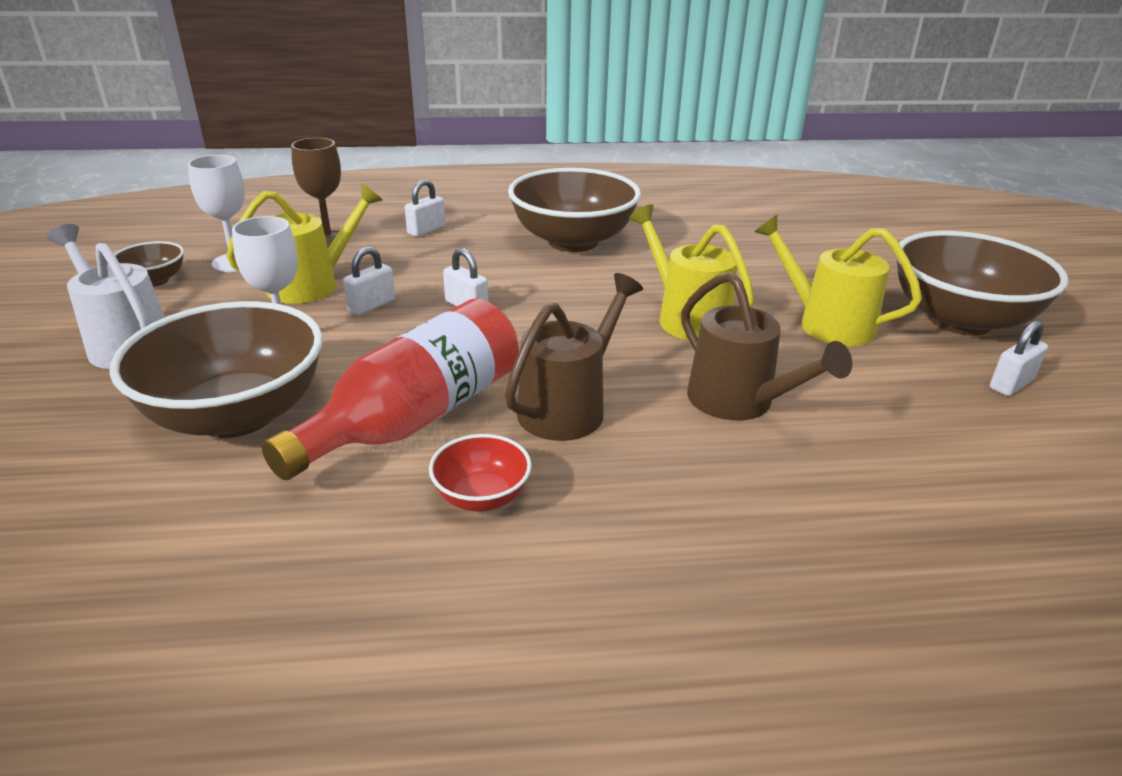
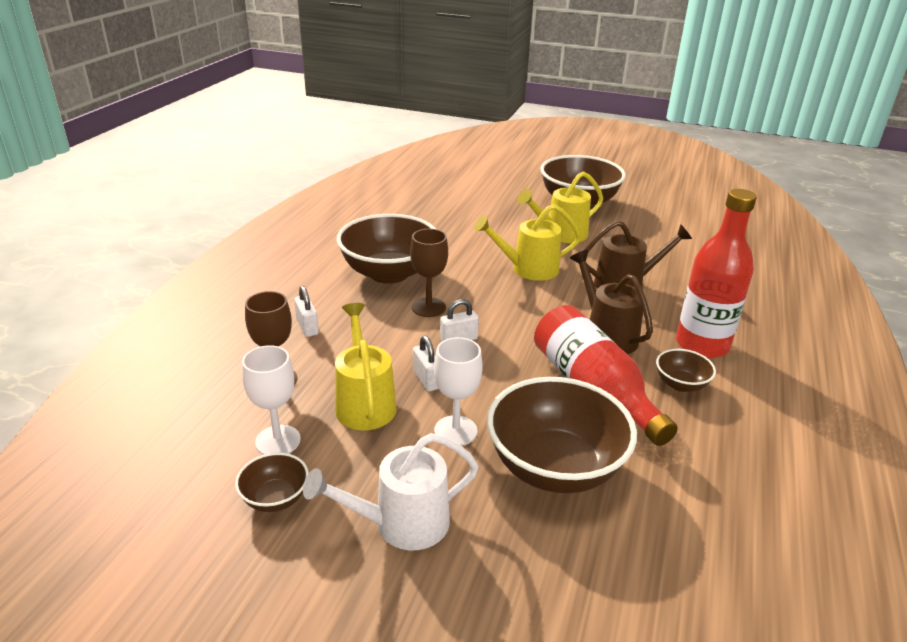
camera: 65 degrees left, 0 degrees up
(482, 497) = (681, 384): red bowl -> brown bowl
(520, 276) = (428, 307): none -> brown goblet
(620, 507) = (702, 345): none -> red bottle
(1011, 384) = (640, 217): white padlock -> none

